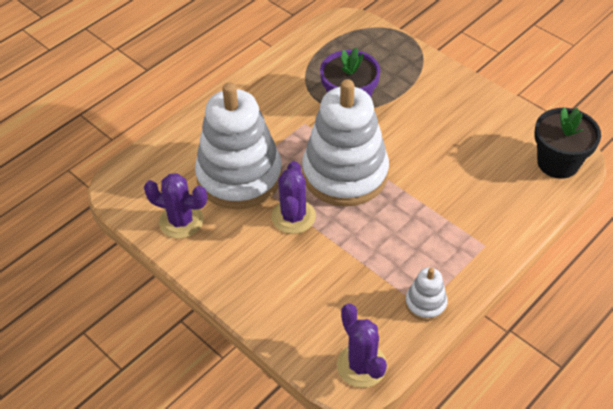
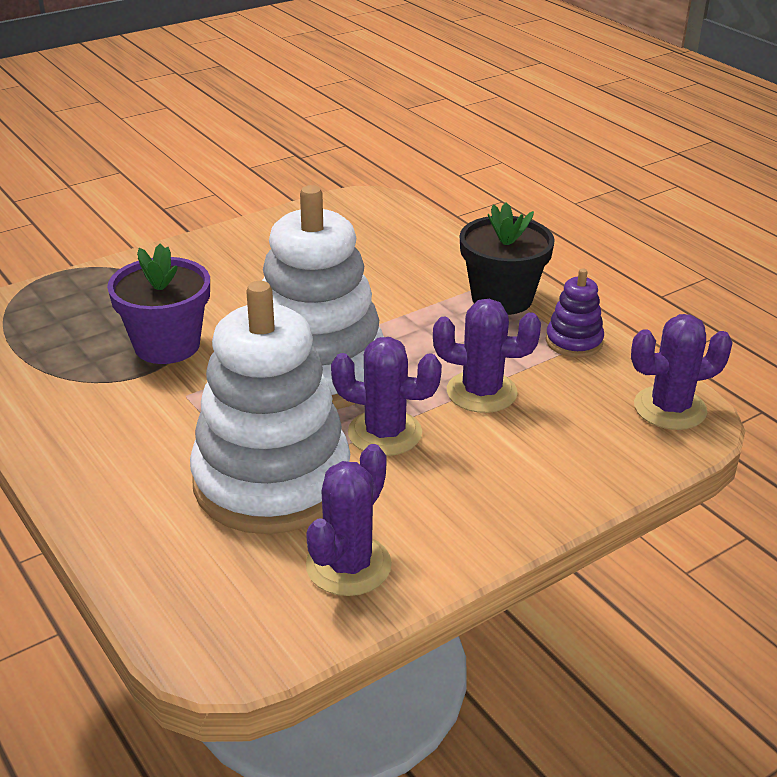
camera: 80 degrees left, 15 degrees down
(348, 258) = (481, 392): none -> purple cactus
(425, 303) = (574, 341): white stacking toy -> purple stacking toy
(558, 163) = (373, 212): black flower pot -> black flower pot (502, 298)

